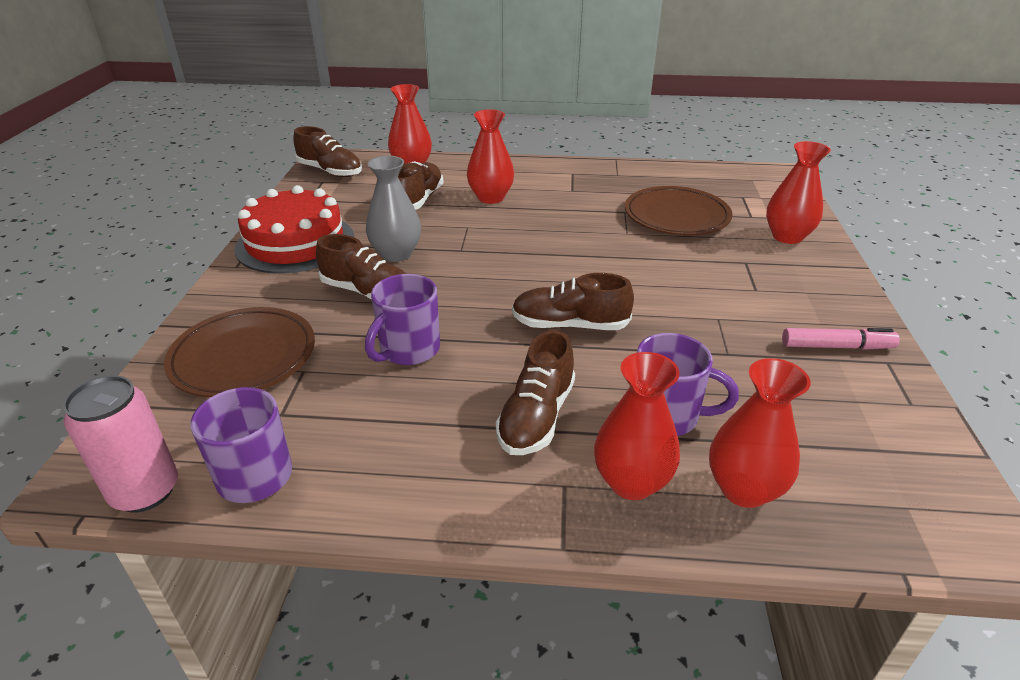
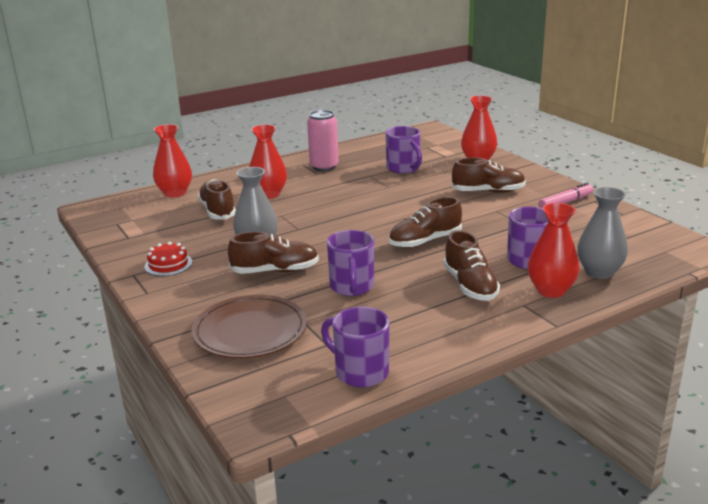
camera: 35 degrees left, 10 degrees down
(145, 491) = (308, 408): pink can -> pink can (324, 167)
(295, 243) = (168, 264): red cake -> red cake, size x0.46
(330, 171) = (111, 215): brown shoe -> brown shoe (488, 191)
(676, 216) = (403, 168): brown plate -> purple mug
(743, 489) = (599, 272): red vase -> grey vase

